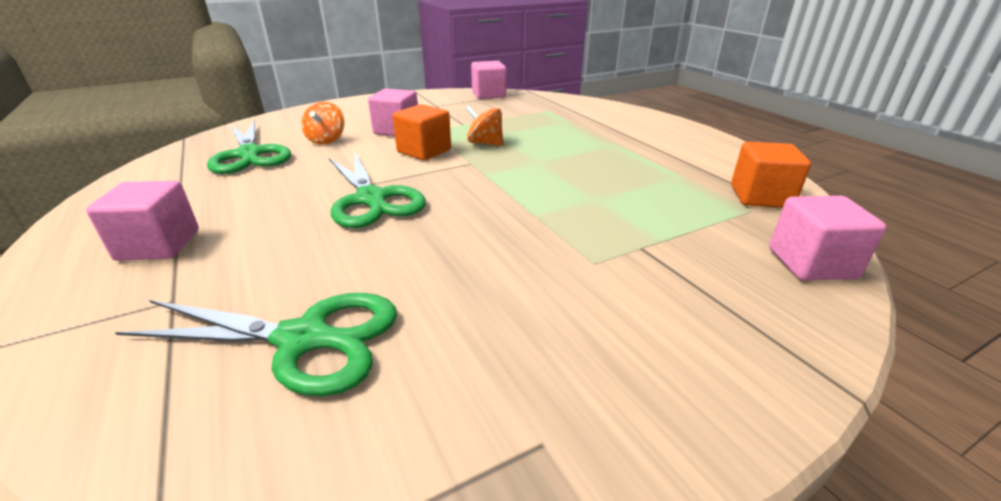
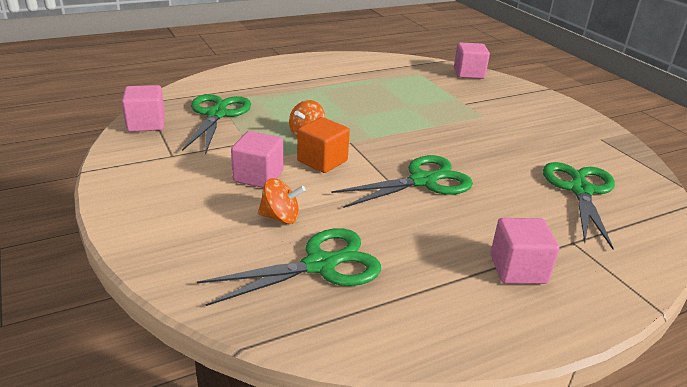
camera: 90 degrees left, 0 degrees up
(515, 111) = (217, 114): none -> green scissors
(760, 197) = (402, 67): orange cube -> none

